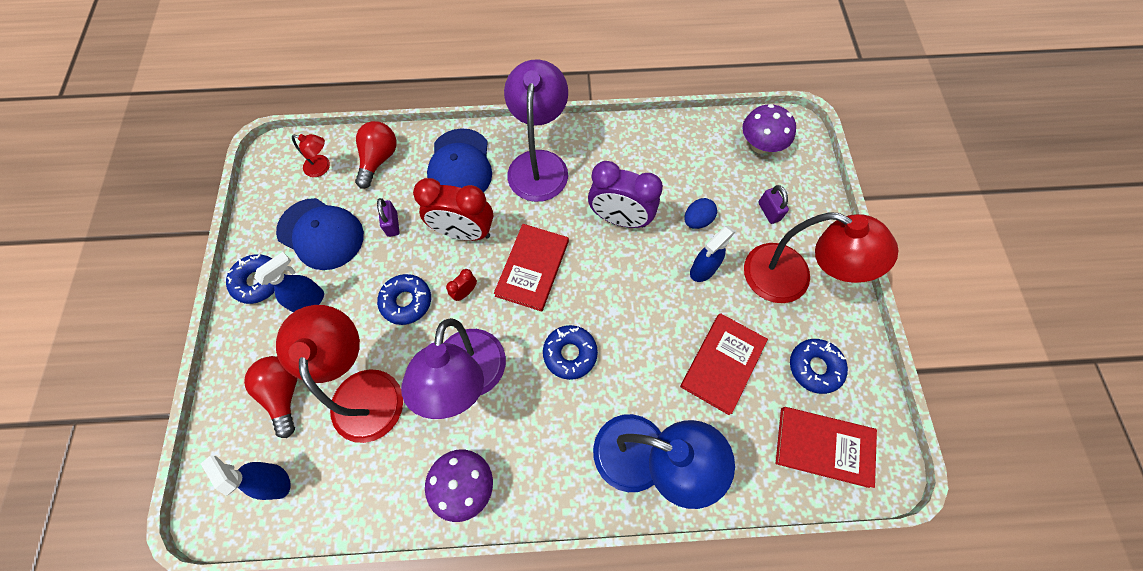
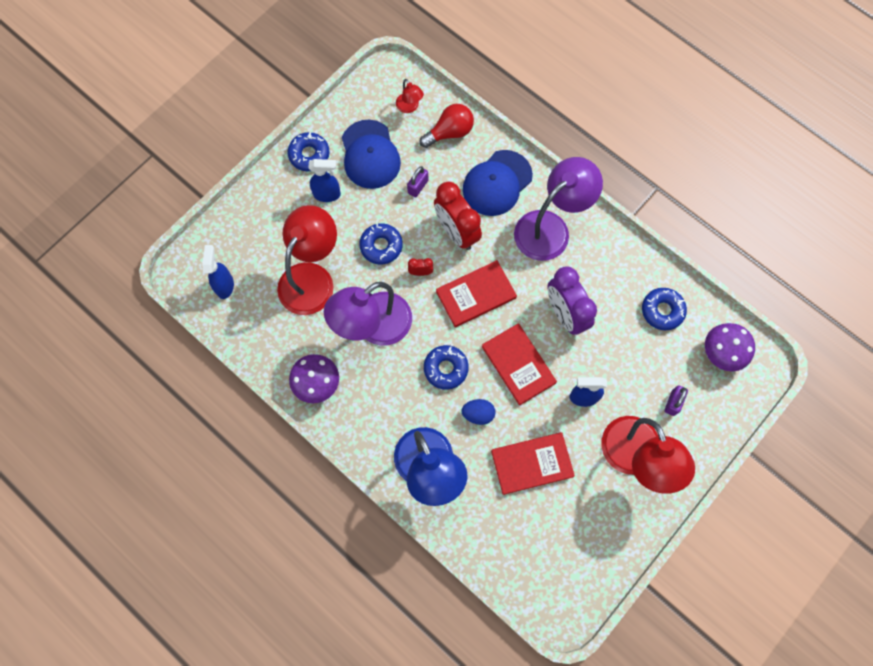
camera: 45 degrees right, 5 degrees up
(284, 393) = (268, 239): red light bulb -> none
(697, 220) = (616, 363): blue egg -> blue egg (478, 414)
(814, 367) = (587, 522): blue donut -> blue donut (662, 311)
(823, 446) = (540, 567): red book -> red book (518, 364)

